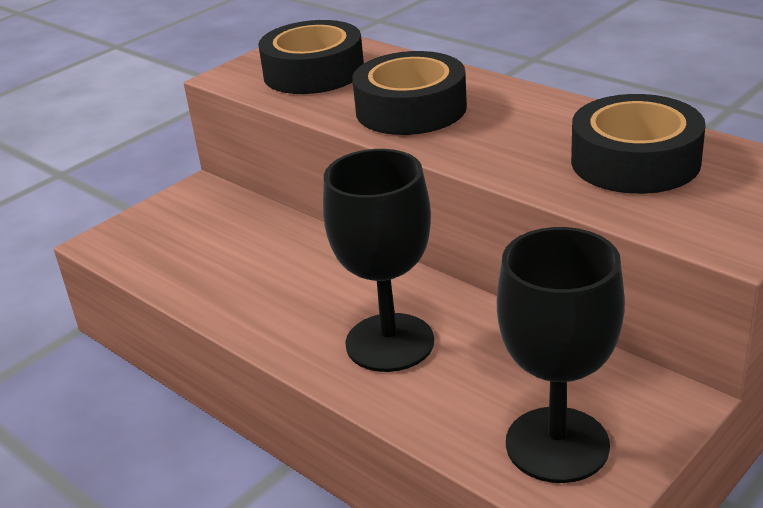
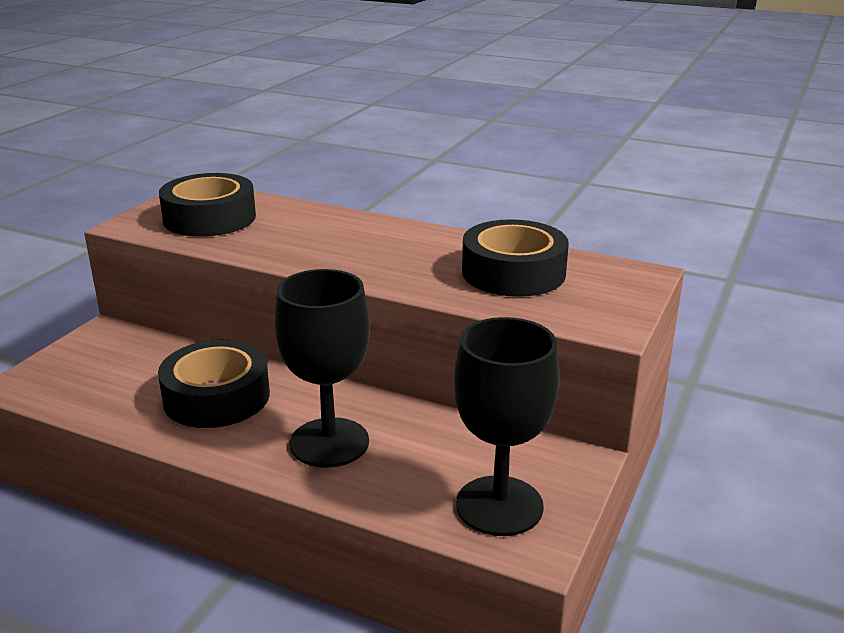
camera: 20 degrees left, 5 degrees down
(411, 109) = (311, 243): black tape -> black tape (216, 397)

